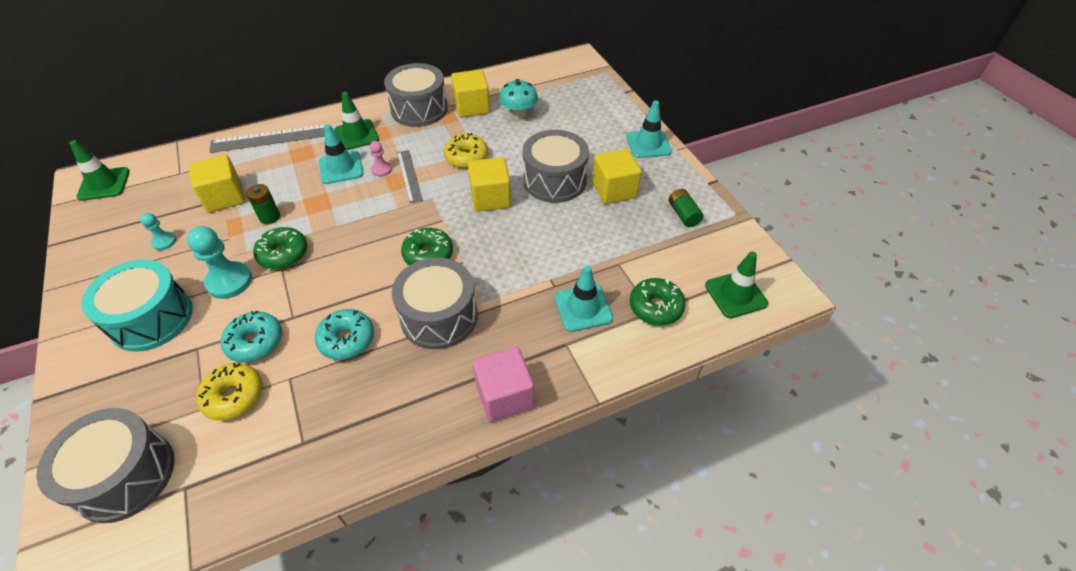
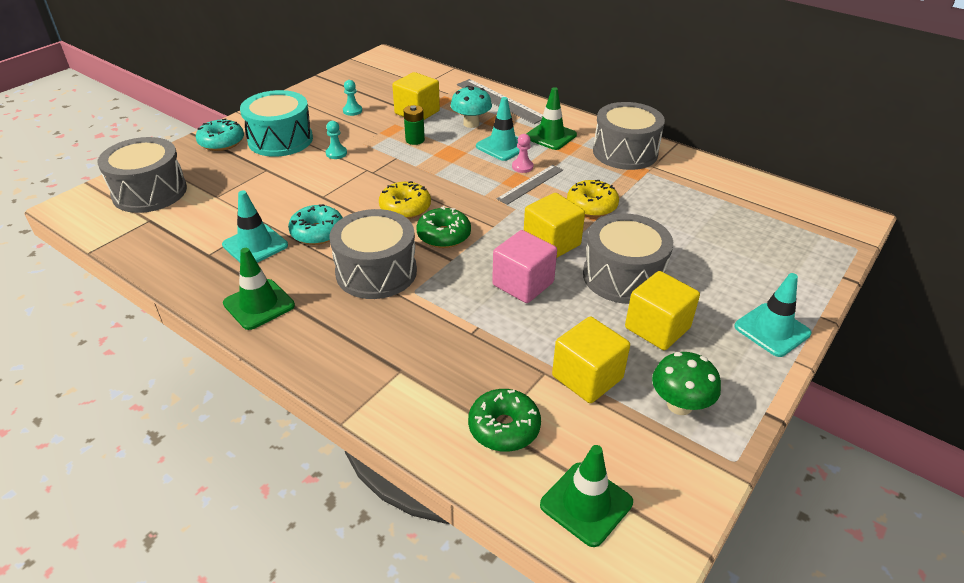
camera: 60 degrees right, 10 degrees down
(104, 184) = (385, 64): green traffic cone -> green traffic cone (259, 304)
(229, 281) = (336, 153): turquoise pawn -> turquoise pawn, size x0.55
(234, 396) = (233, 204): yellow donut -> yellow donut (405, 208)
(255, 342) = (287, 191): turquoise donut -> turquoise donut (221, 142)
(283, 254) = (382, 163): green donut -> none
(472, 107) = (668, 180): yellow cube -> yellow cube (587, 377)
(504, 396) = (311, 350): pink cube -> pink cube (523, 284)
(519, 114) = (695, 213): turquoise mushroom -> turquoise mushroom (471, 124)
(583, 308) = (457, 366): turquoise traffic cone -> turquoise traffic cone (255, 245)
(683, 214) = (679, 405): green battery -> green mushroom

